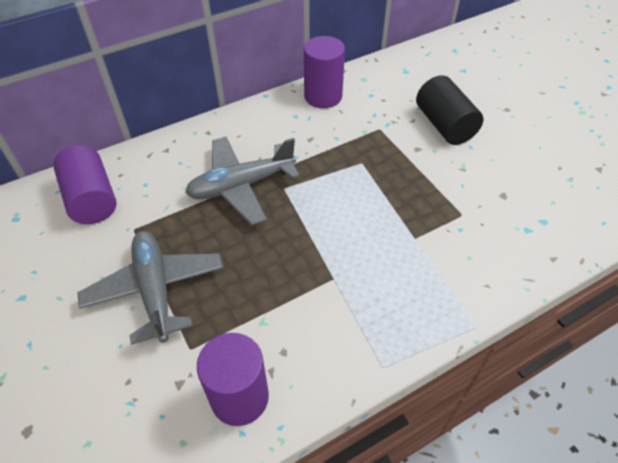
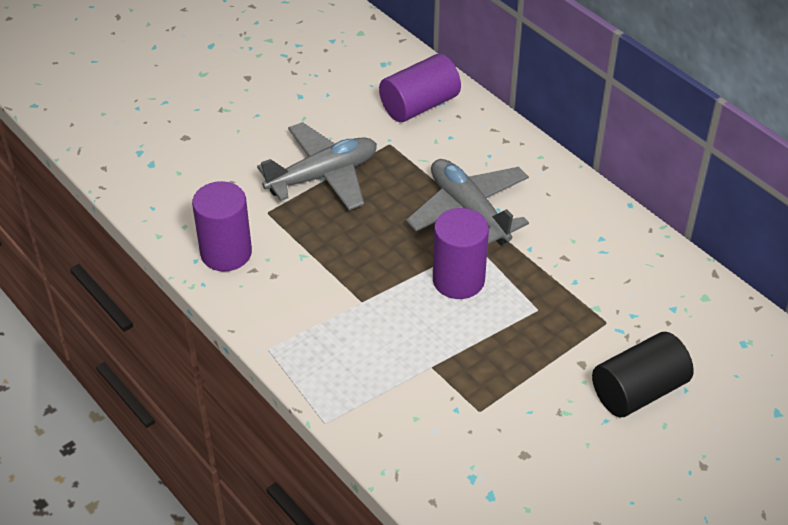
camera: 80 degrees right, 5 degrees down
(323, 96) = (649, 259): purple cylinder -> purple cylinder (458, 280)

